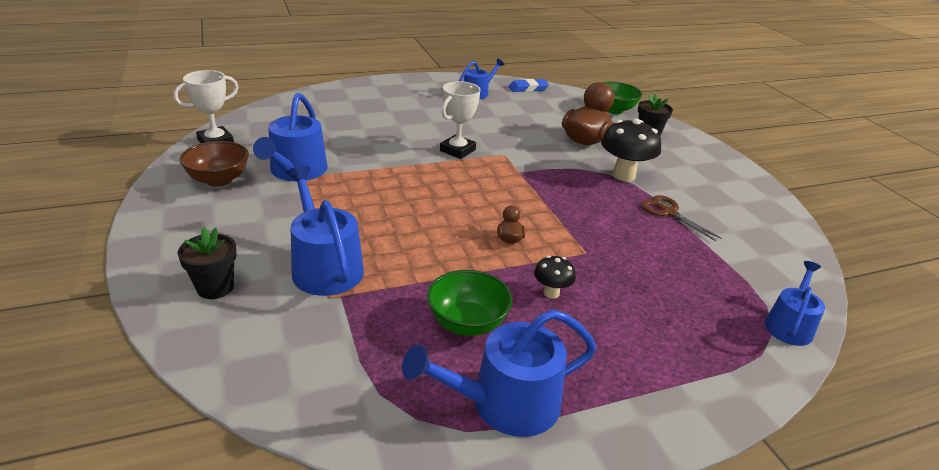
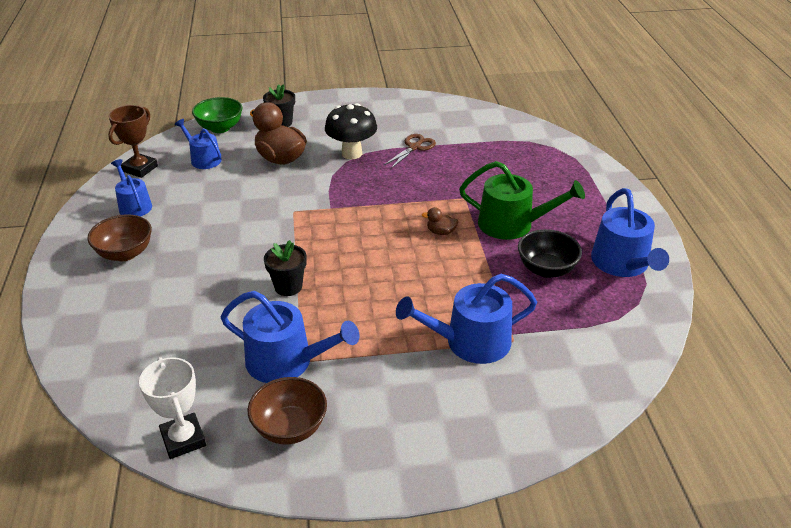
camera: 75 degrees left, 5 degrees up
(215, 287) = (497, 414): black flower pot -> black flower pot (288, 287)
(417, 98) = (125, 253): none -> brown bowl
(457, 150) = (275, 239): white trophy -> none
(467, 323) = (546, 269): green bowl -> black bowl
(528, 88) = (140, 168): blue eraser -> brown trophy
(551, 293) = (512, 224): black mushroom -> green watering can
(668, 212) = (414, 147): brown scissors -> brown scissors turned 150 degrees clockwise
(789, 325) = (548, 139): blue watering can -> blue watering can (203, 159)

